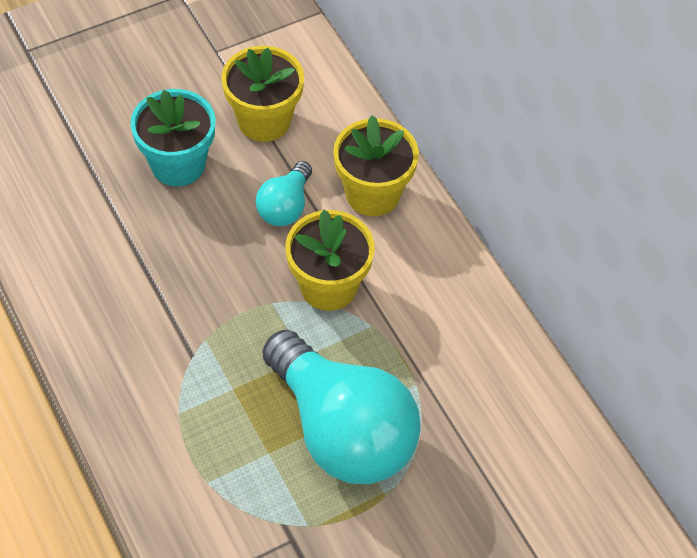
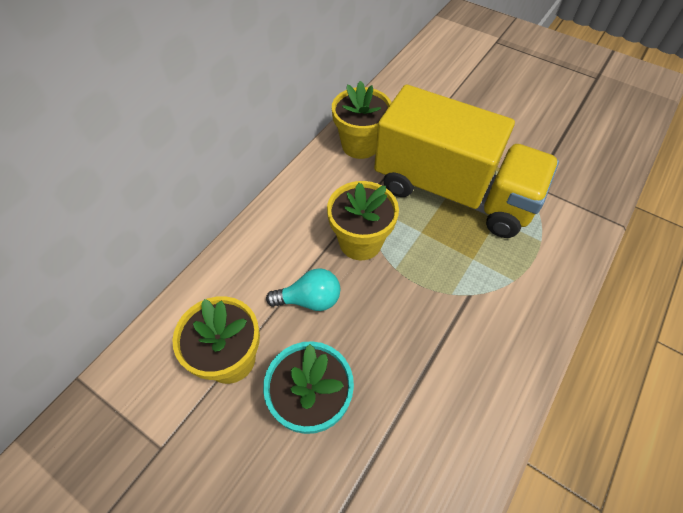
camera: 115 degrees left, 0 degrees up
(342, 430) = (453, 191): turquoise light bulb -> yellow truck
(372, 194) = (267, 250): yellow flower pot -> yellow flower pot (360, 145)

